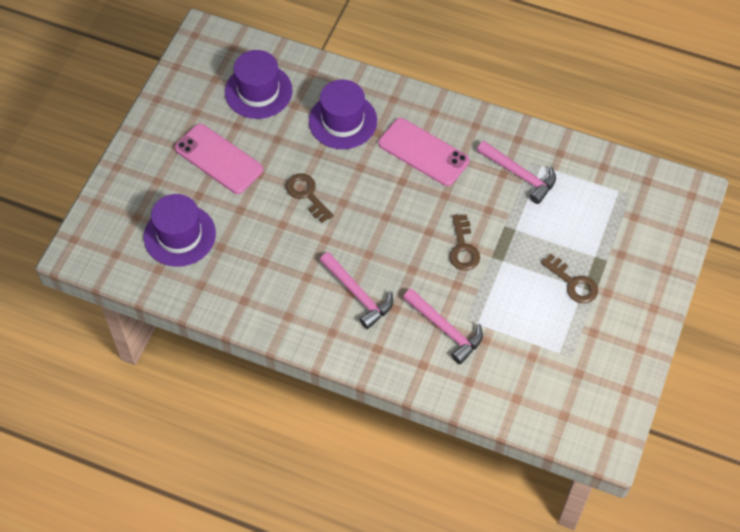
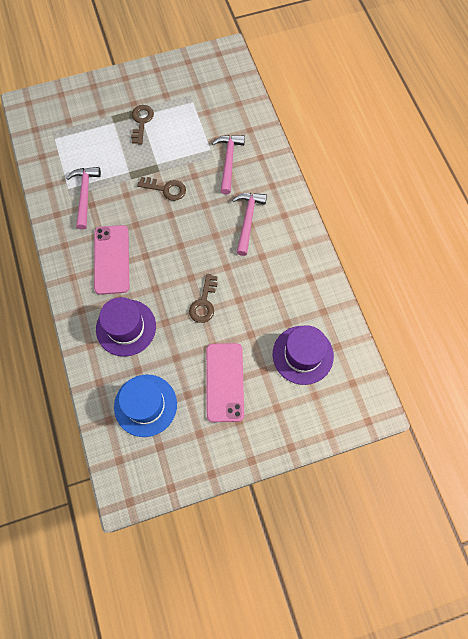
camera: 130 degrees left, 10 degrees up
(258, 91) = (145, 405): purple hat -> blue hat
(463, 248) = (166, 189): brown key -> brown key turned 60 degrees clockwise

